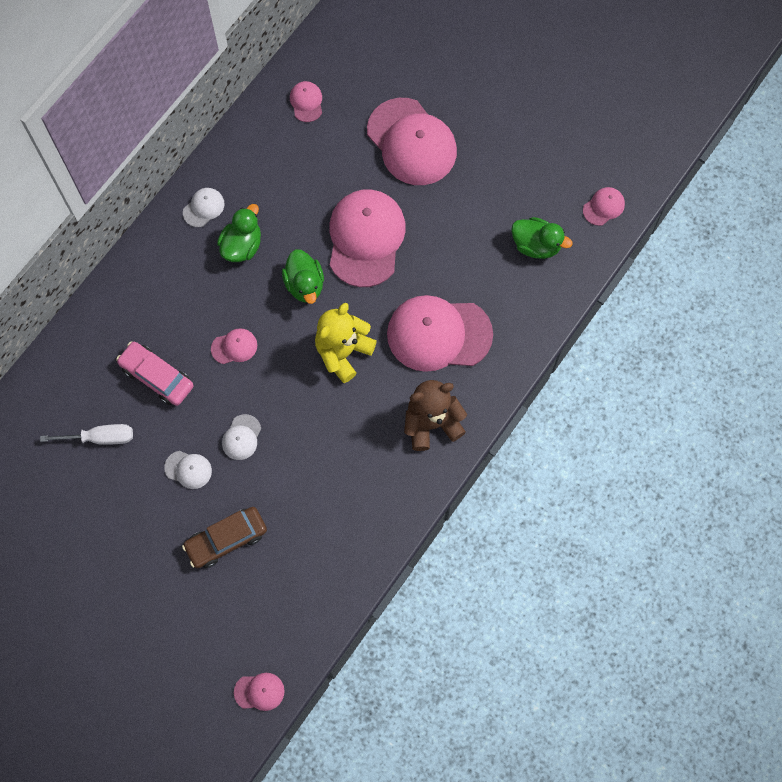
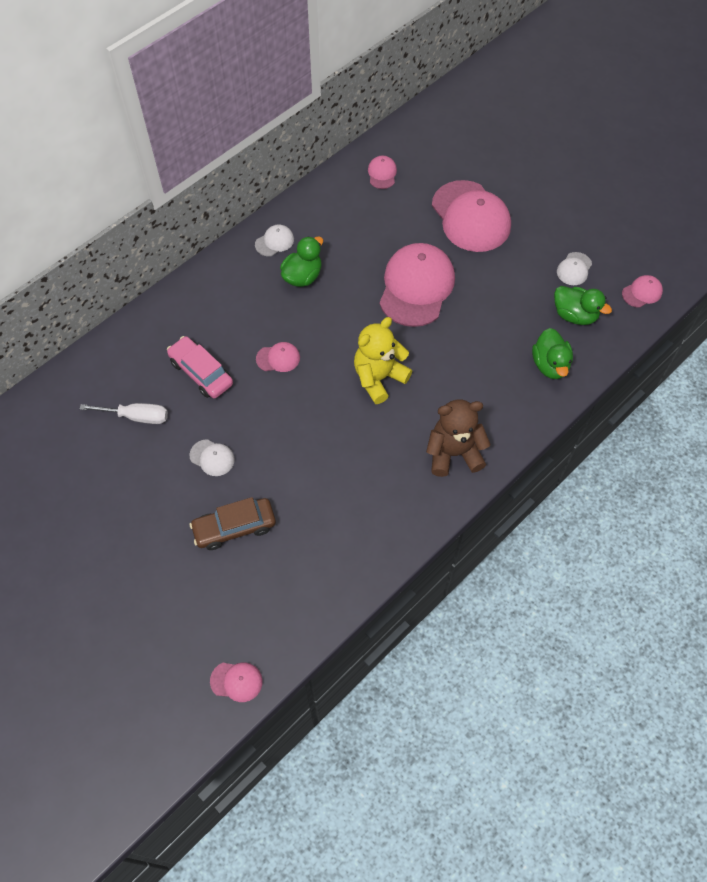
camera: 10 degrees right, 10 degrees down
(241, 437) = (268, 437): white cap -> white cap (574, 269)
(304, 284) = (353, 316): green duck -> green duck (550, 365)
(439, 334) = (472, 376): pink cap -> none

